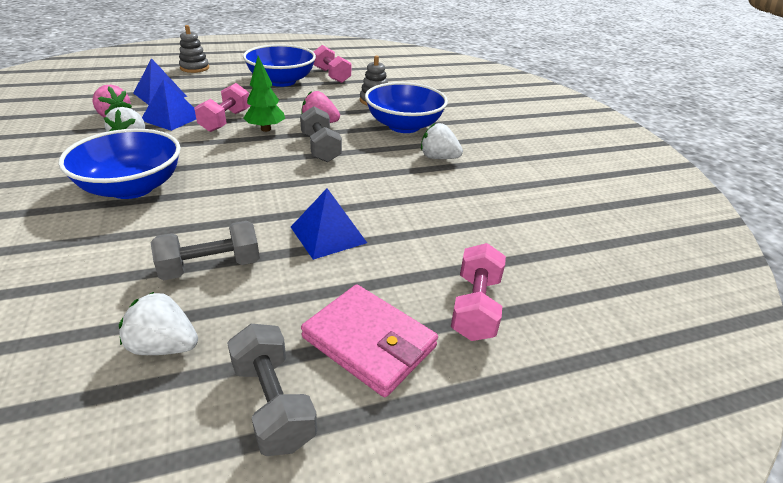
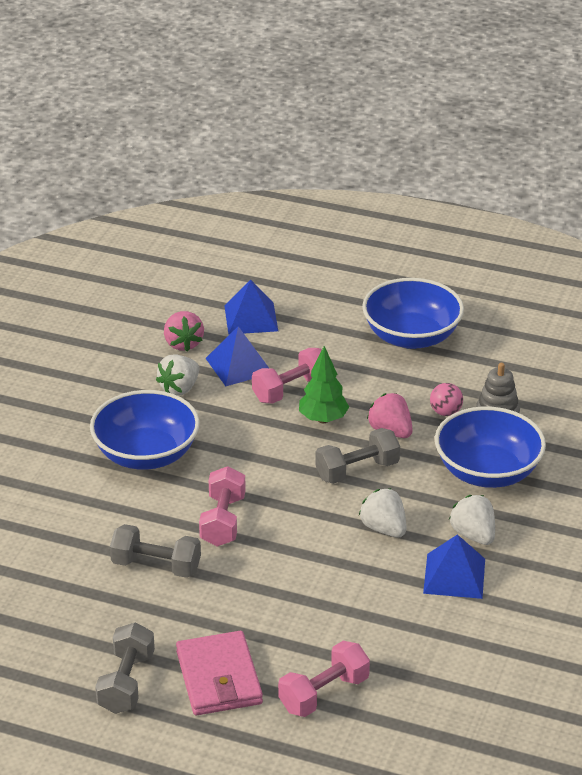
camera: 40 degrees right, 0 degrees up
(164, 346) = (87, 614): white strawberry -> white strawberry (384, 528)
(194, 68) = (324, 274): grey stacking toy -> none
(320, 148) = (357, 470): grey dumbbell -> grey dumbbell turned 45 degrees clockwise
(328, 235) = (270, 577): blue pyramid -> blue pyramid (454, 576)
(331, 75) = (489, 345): pink dumbbell -> pink dumbbell (223, 521)
(343, 107) = (445, 412): none -> pink ball

